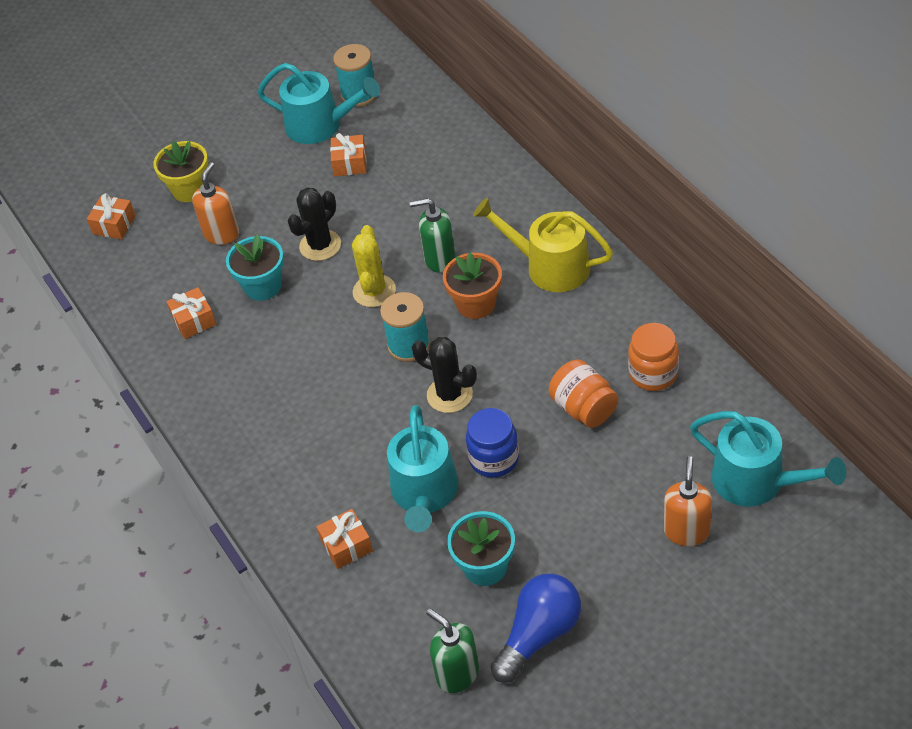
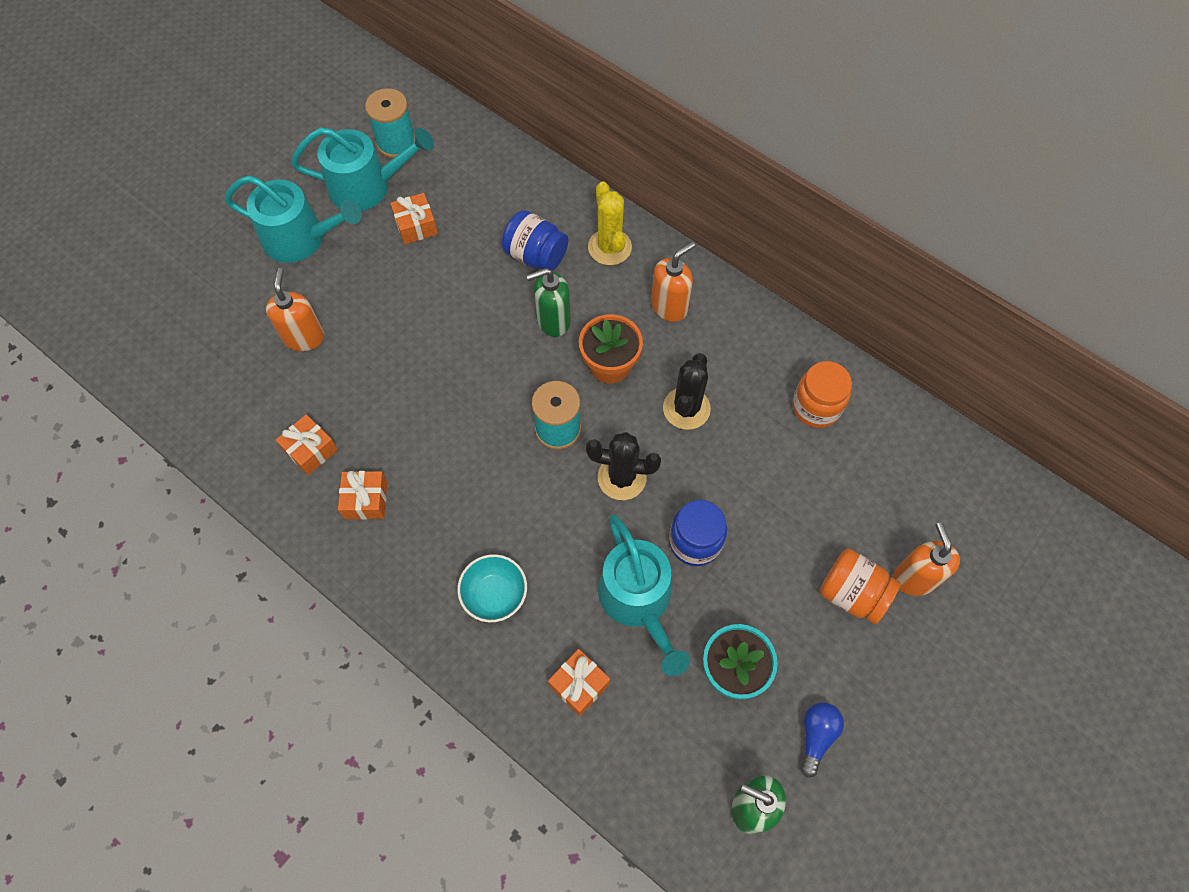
camera: 25 degrees left, 15 degrees up
(114, 225) = (175, 350): orange gift -> orange gift (366, 500)
(189, 189) = (247, 289): yellow flower pot -> none
(263, 286) = (373, 391): turquoise flower pot -> none
(302, 462) = (495, 595): none -> turquoise bowl
(320, 245) = (419, 330): black cactus -> black cactus (686, 408)
(374, 291) = (497, 372): yellow cactus -> yellow cactus (609, 247)
(446, 204) = (536, 255): none -> blue jar
(539, 635) = (816, 736): blue light bulb -> blue light bulb, size x0.58
(550, 266) = (669, 306): yellow watering can -> orange soap dispenser
(584, 408) = (763, 462): orange jar -> orange jar (852, 593)
(756, 481) = (958, 505): turquoise watering can -> turquoise watering can (300, 238)

